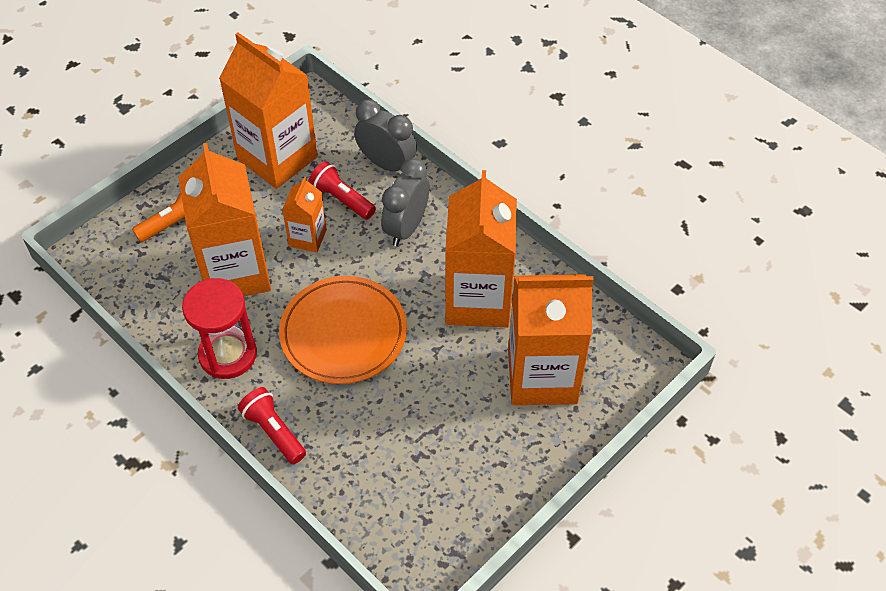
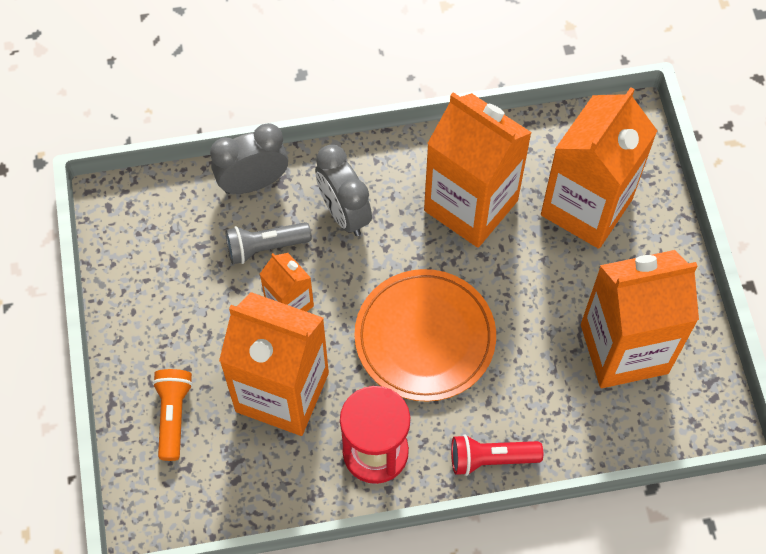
camera: 55 degrees left, 10 degrees up
(277, 158) = (165, 274): orange carton -> orange carton (624, 349)
(342, 199) = (265, 247): red flashlight -> grey flashlight

